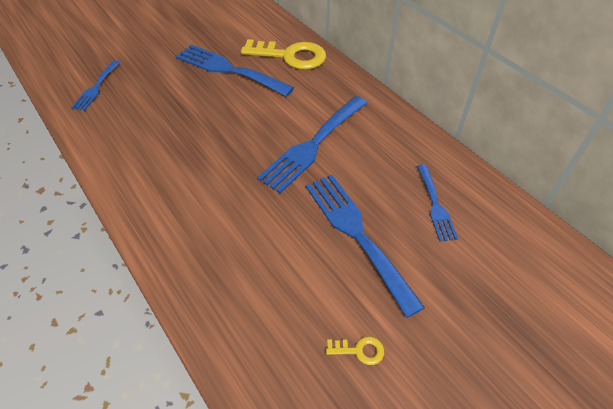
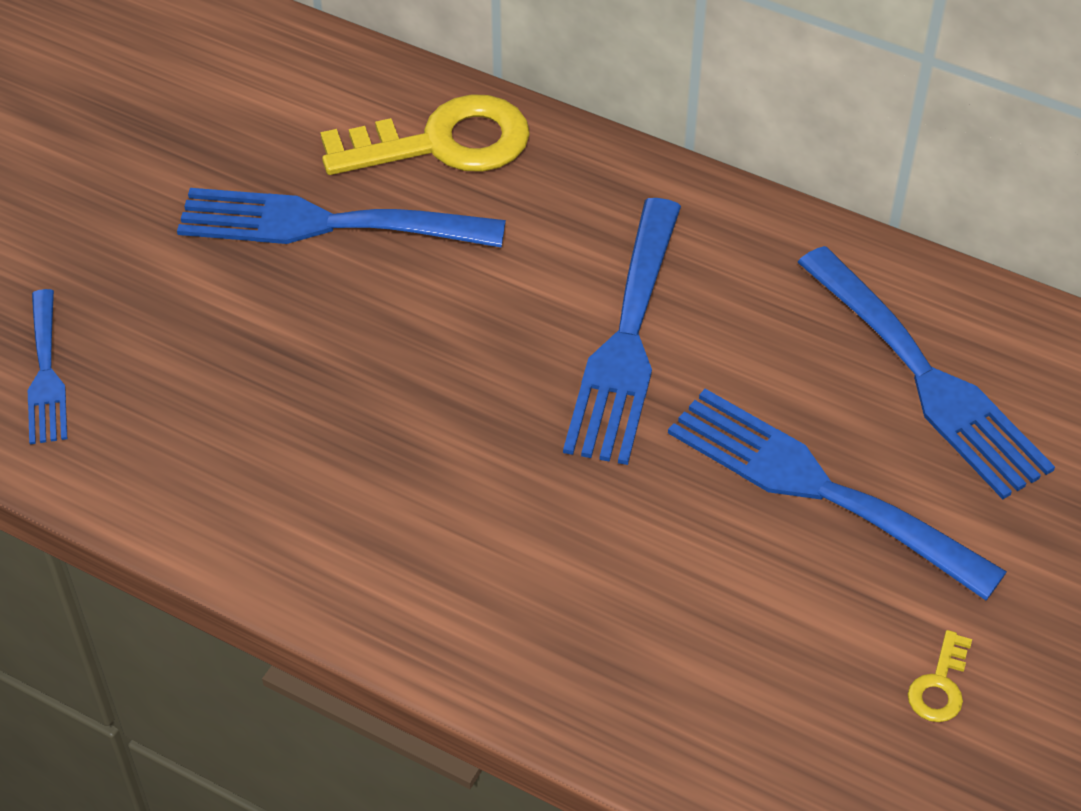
camera: 25 degrees left, 0 degrees up
(359, 350) = (939, 685): yellow key -> yellow key turned 135 degrees clockwise
(435, 205) = (927, 380): blue fork -> blue fork, size x1.77

